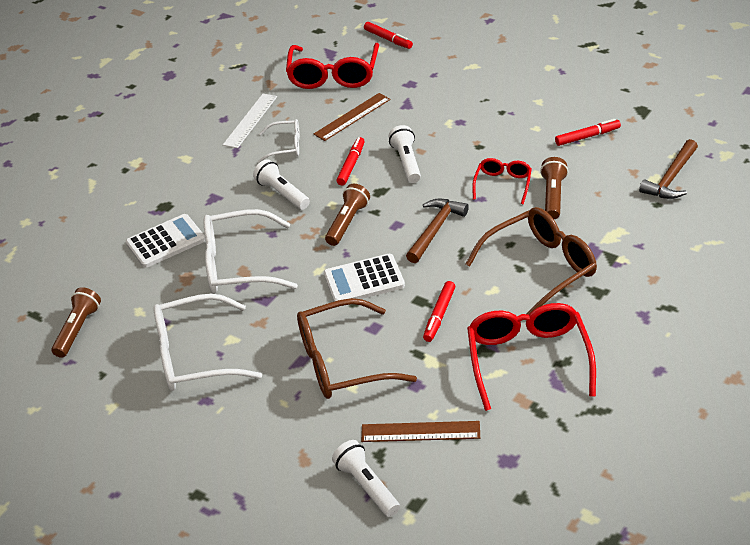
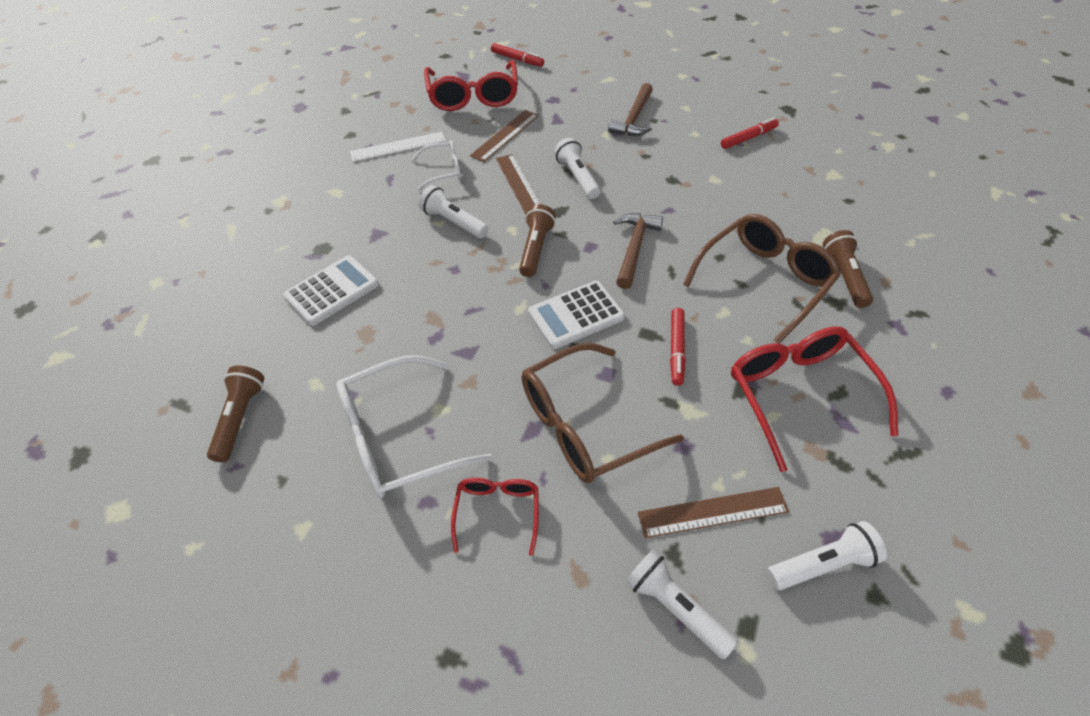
camera: 15 degrees left, 10 degrees up
(238, 265) = (424, 311): white glasses -> none
(250, 120) = (398, 147): white ruler -> white ruler turned 60 degrees clockwise
(351, 165) = (520, 185): red marker -> brown ruler
(490, 474) = (822, 564): none -> white flashlight
(503, 184) = (685, 192): red glasses -> red glasses (497, 512)
(553, 196) = (742, 201): brown flashlight -> brown flashlight (844, 276)
(671, 178) = (849, 172): brown hammer -> brown hammer (634, 118)

